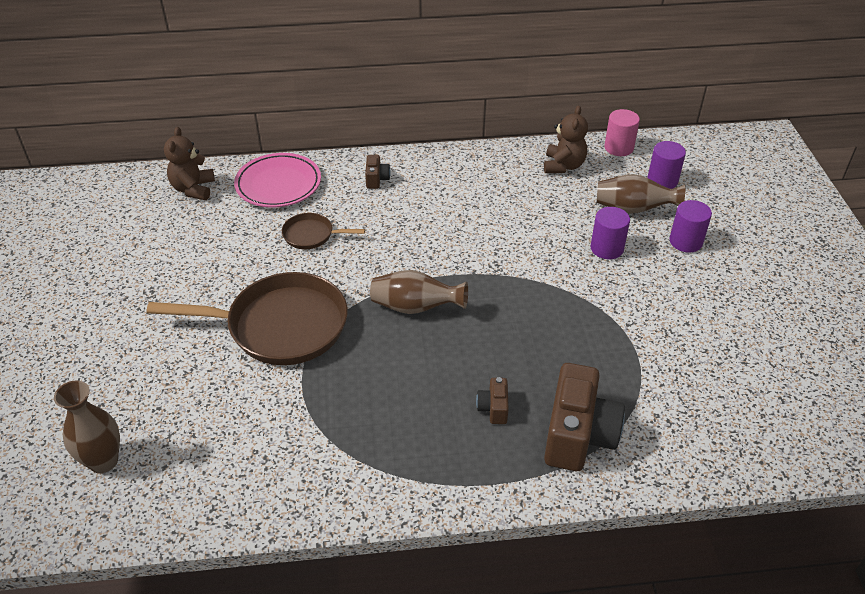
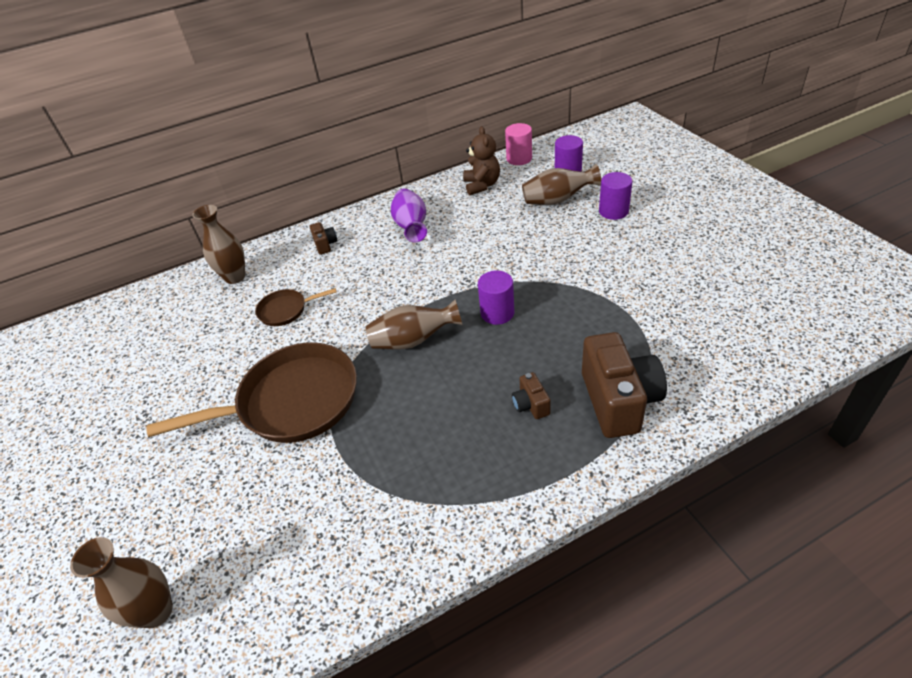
camera: 15 degrees left, 0 degrees up
(193, 189) = (152, 307): brown teddy bear -> none
(278, 184) = (235, 277): pink plate -> brown vase
(469, 188) = (411, 227): none -> purple vase
(606, 248) = (553, 237): purple cylinder -> purple cylinder (497, 313)

